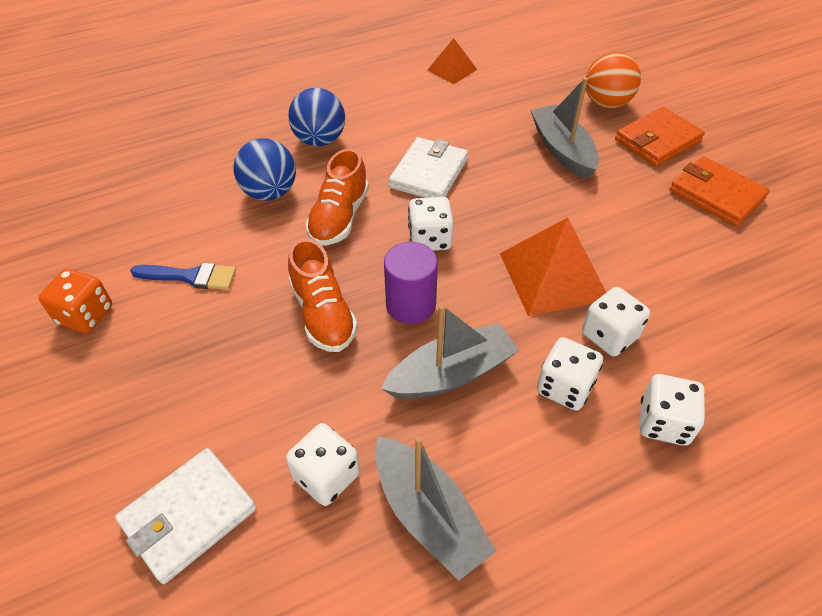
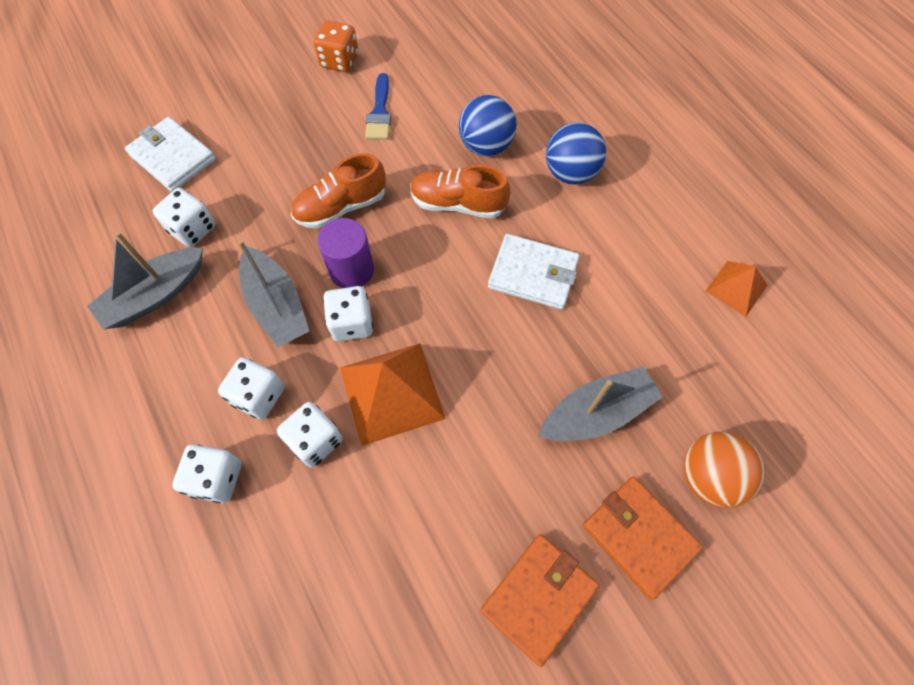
camera: 85 degrees right, 15 degrees up
(430, 239) = (435, 280): white dice -> white dice (351, 323)

